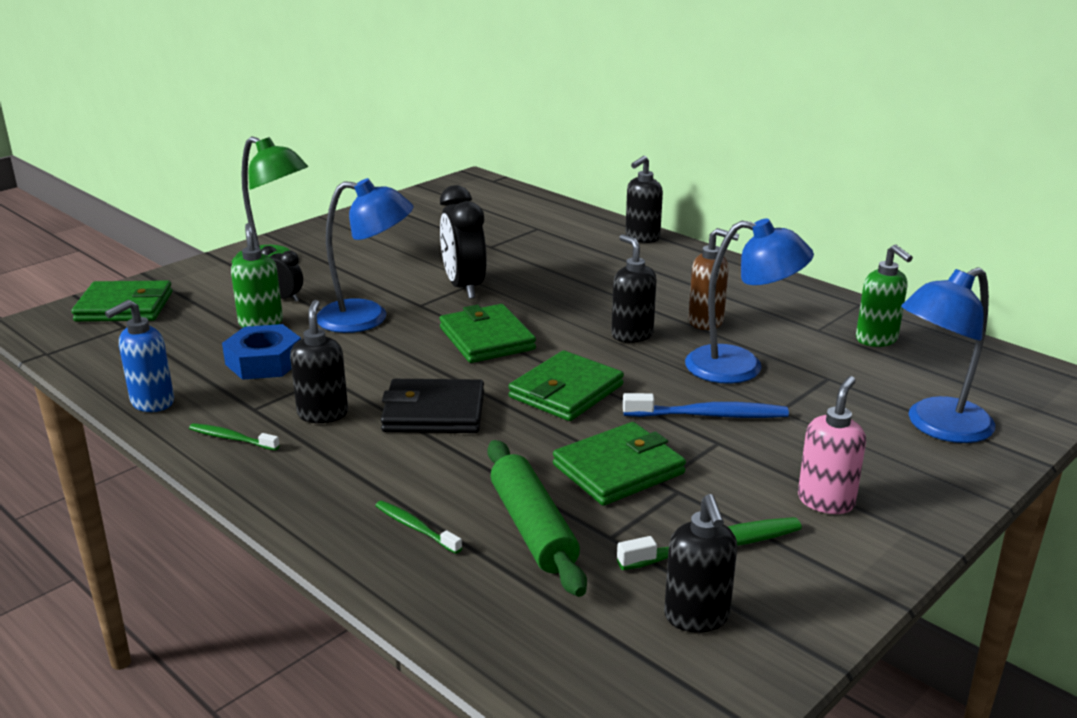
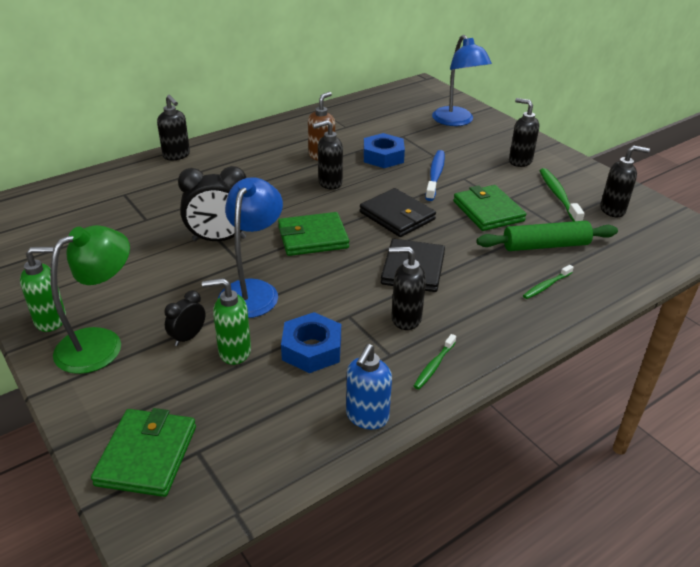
camera: 80 degrees left, 10 degrees up
(152, 402) = (367, 417): blue soap dispenser -> blue soap dispenser turned 60 degrees clockwise
(566, 391) = (397, 216): green wallet -> black wallet
(740, 367) = (383, 156): blue lamp -> blue nut
(826, 501) = (520, 161): pink soap dispenser -> black soap dispenser
(877, 340) = (364, 114): green soap dispenser -> green soap dispenser (51, 320)

